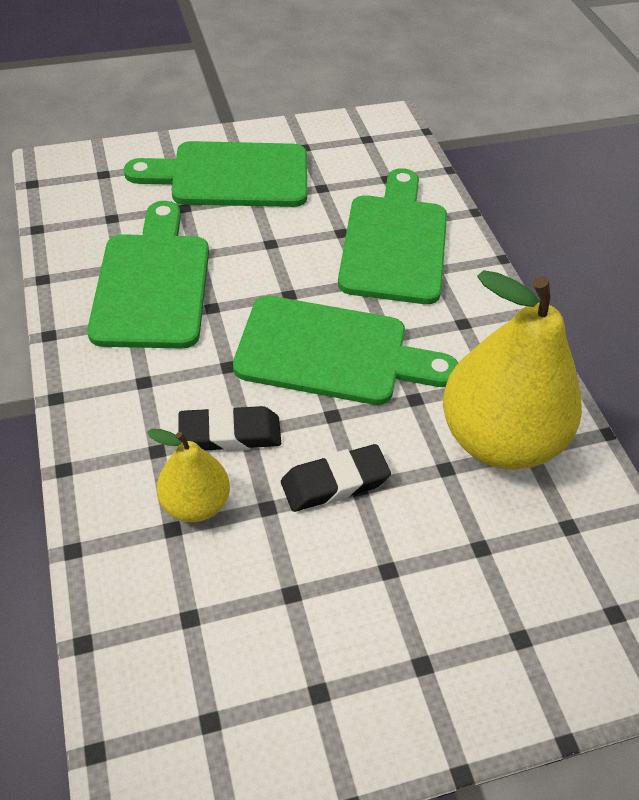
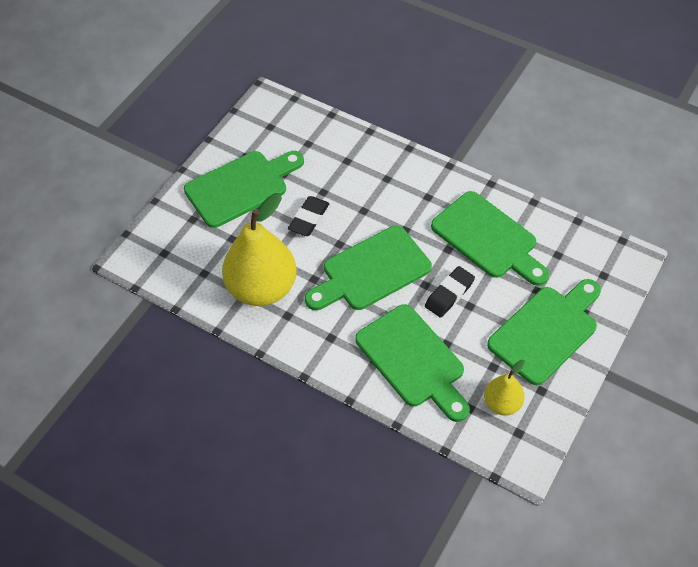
camera: 140 degrees right, 5 degrees up
(195, 503) = (349, 173): yellow pear -> yellow pear (502, 403)
(230, 434) = (368, 205): black eraser -> black eraser (449, 294)
(385, 630) = (241, 187): none -> green cutting board

